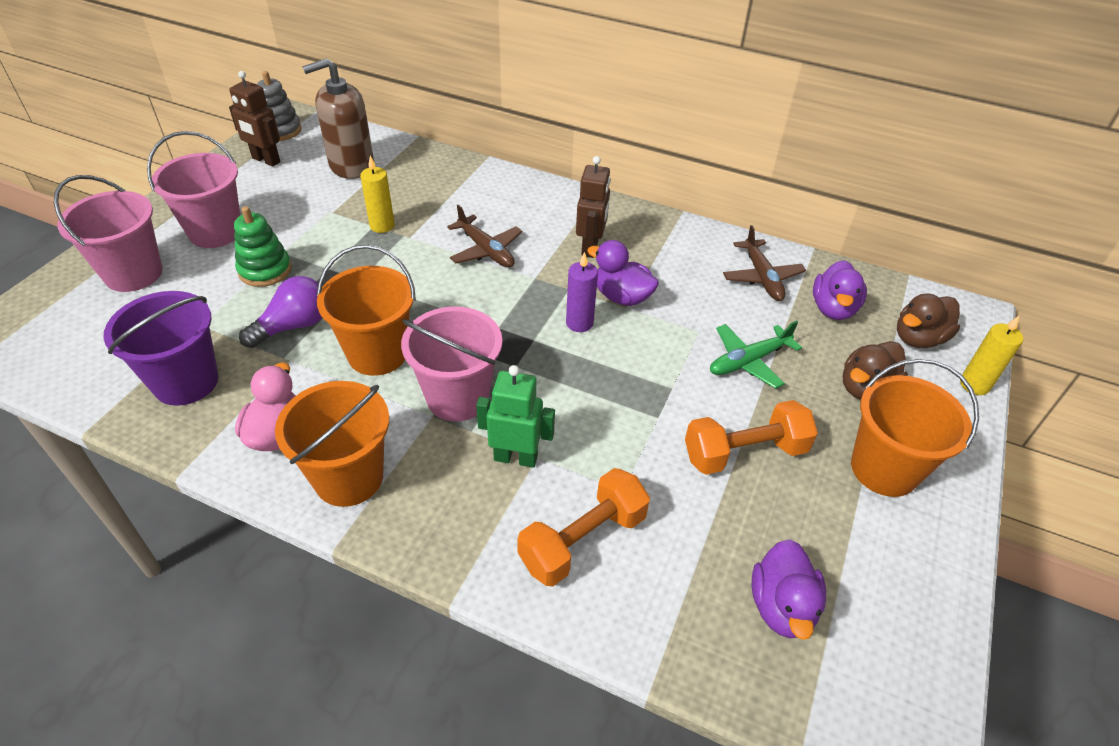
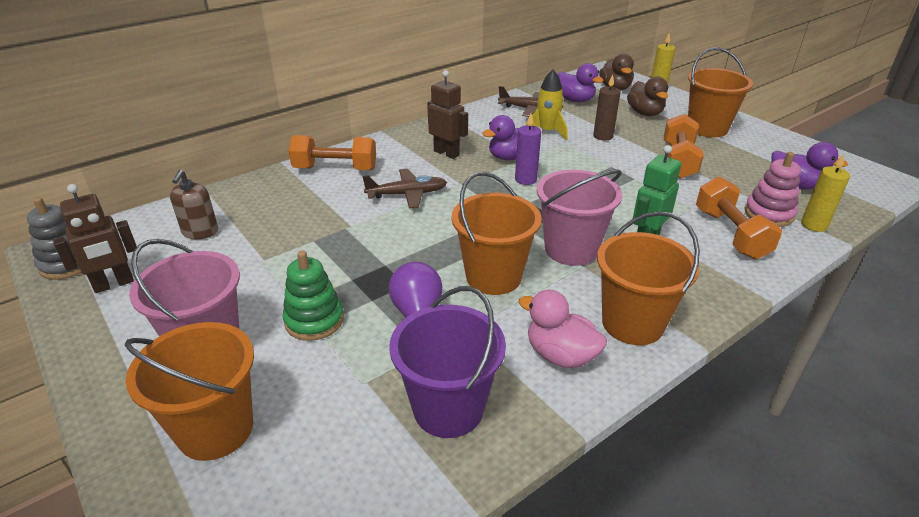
camera: 60 degrees left, 10 degrees down
(133, 274) = (215, 429): pink bucket -> orange bucket
(351, 165) = (200, 232): brown soap dispenser -> brown soap dispenser, size x0.59
(382, 226) = (319, 236): yellow candle -> yellow candle (813, 225)
(500, 190) = (335, 169): none -> orange dumbbell
(666, 579) = (768, 214): none -> pink stacking toy
(714, 308) = (547, 131): none -> yellow rocket
(749, 361) = (603, 136): green plane -> brown candle

